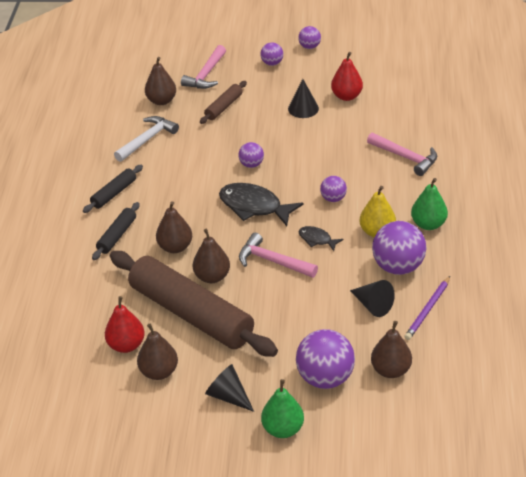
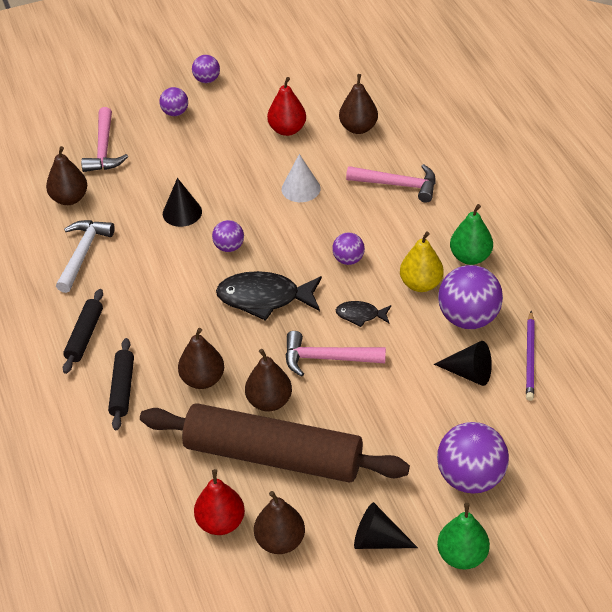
camera: 25 degrees left, 5 degrees up
(224, 107) = (151, 184): brown rolling pin -> none
(303, 108) = (246, 159): black cone -> black cone (182, 212)
(330, 140) = (301, 188): none -> white cone
(390, 370) = (534, 442): brown pear -> brown pear (358, 128)

